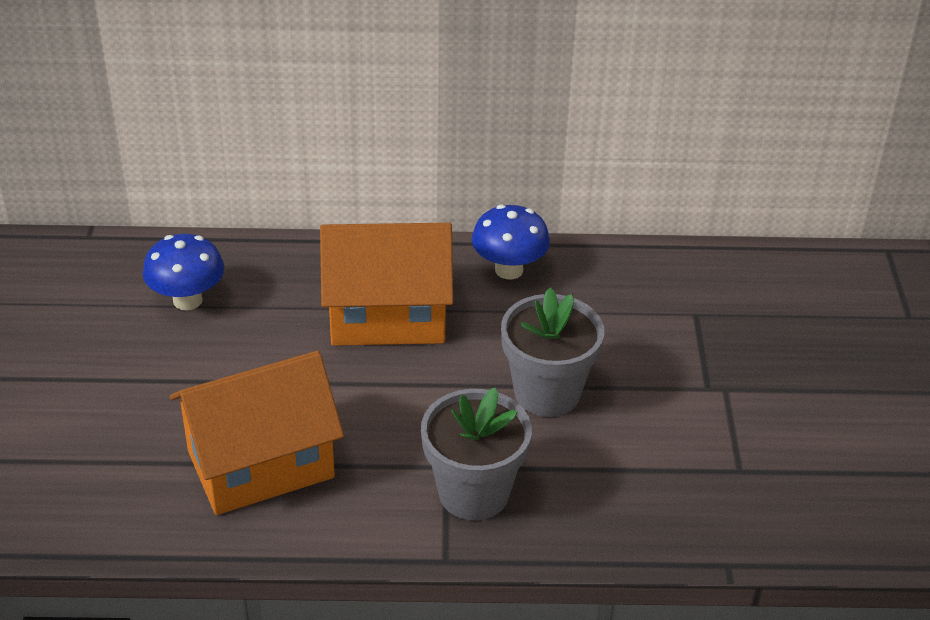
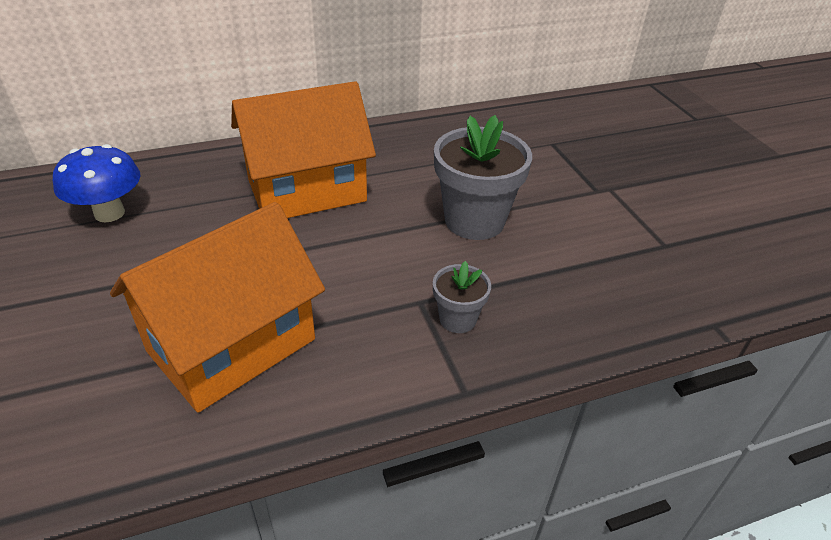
camera: 20 degrees left, 0 degrees up
(473, 493) = (457, 319): grey flower pot -> grey flower pot, size x0.52
(509, 270) = (393, 140): blue mushroom -> none

